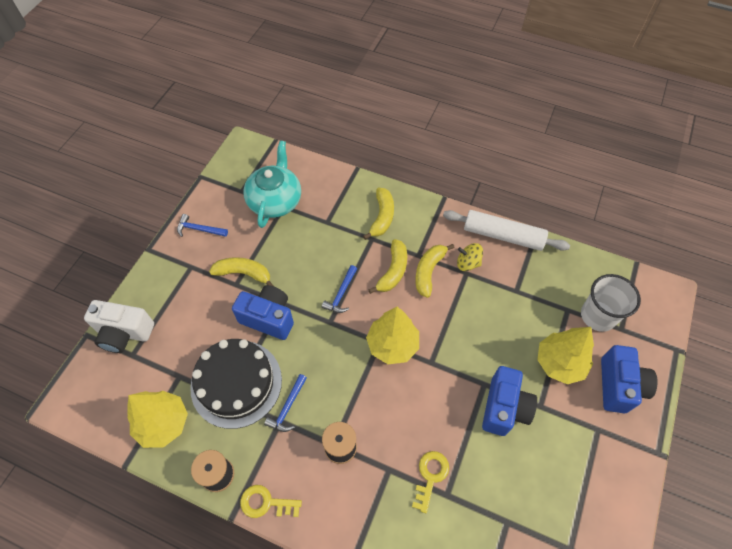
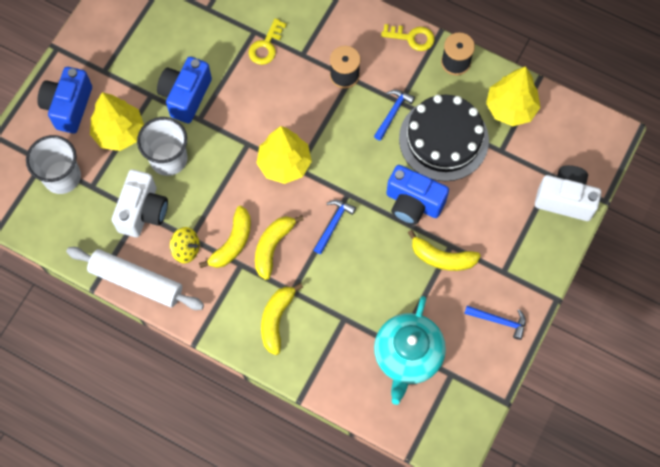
camera: 175 degrees left, 10 degrees up
(504, 341) = (168, 159): none -> white cup
(514, 291) = (143, 211): none -> white camera

